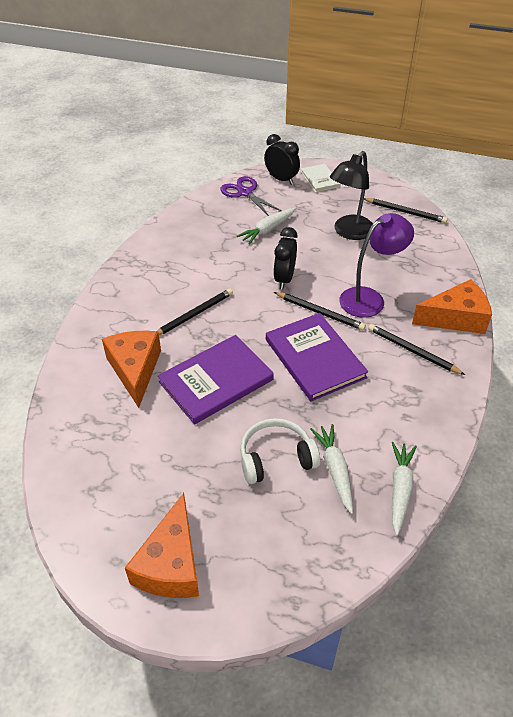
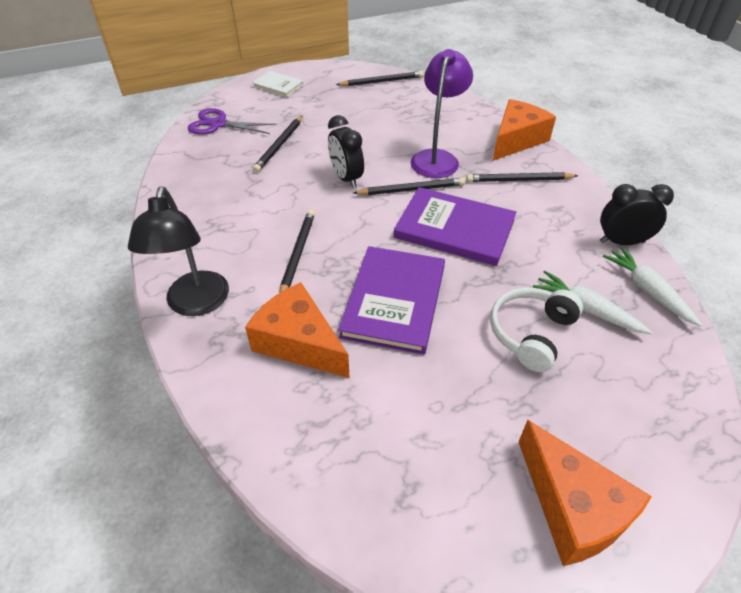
camera: 40 degrees left, 0 degrees up
(267, 230) = (279, 145): white carrot -> black pencil
(281, 179) = (241, 99): black clock -> black clock (621, 242)
(349, 232) = (356, 116): black lamp -> black lamp (196, 304)

